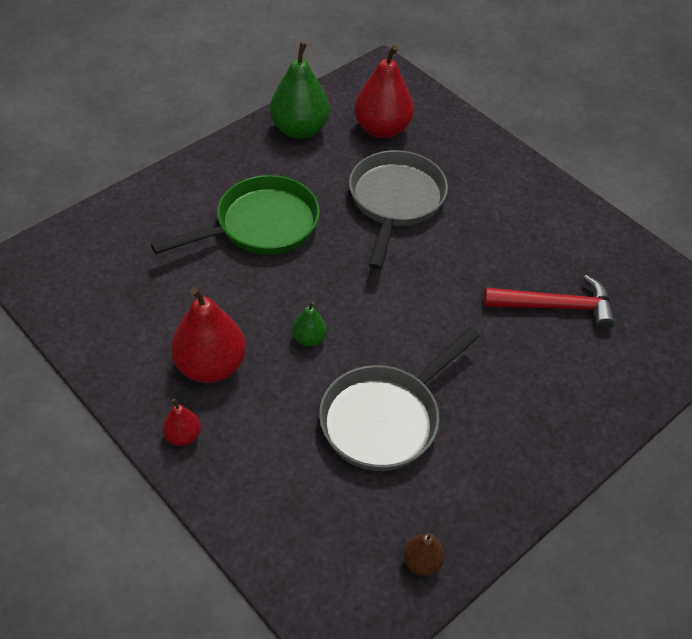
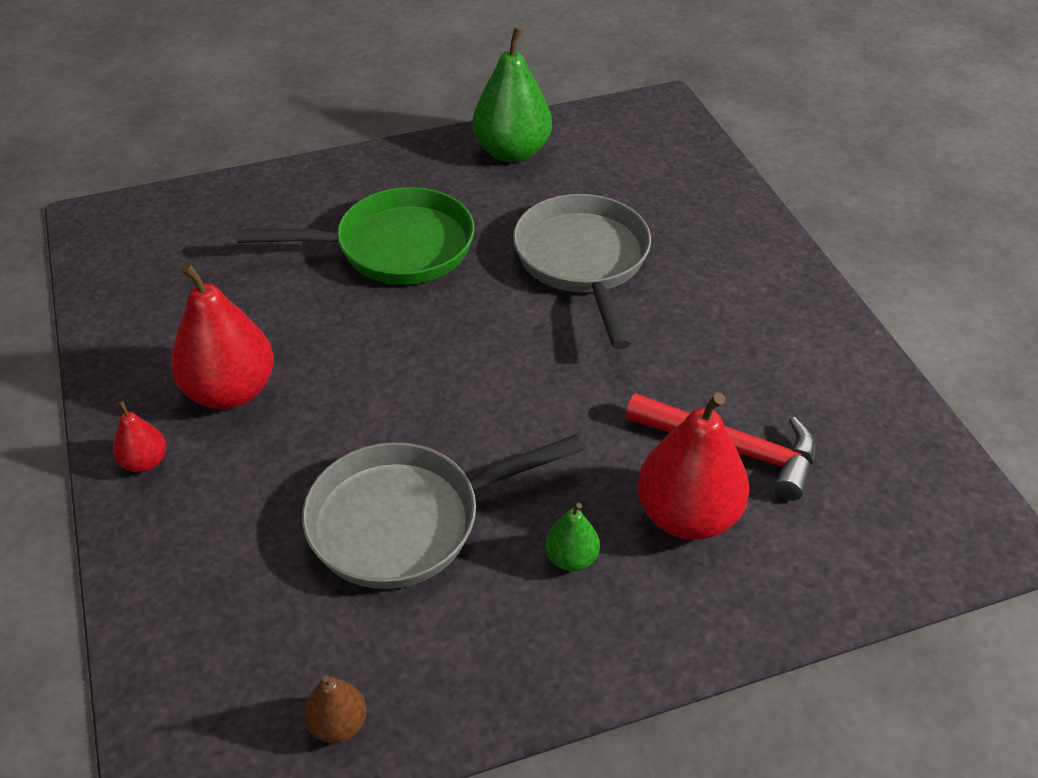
camera: 25 degrees right, 5 degrees down
(309, 338) = (370, 394): green pear -> green pear (571, 558)
(382, 129) = (618, 174): red pear -> red pear (687, 516)
(395, 202) = (583, 262): grey pan -> grey pan turned 45 degrees counterclockwise

